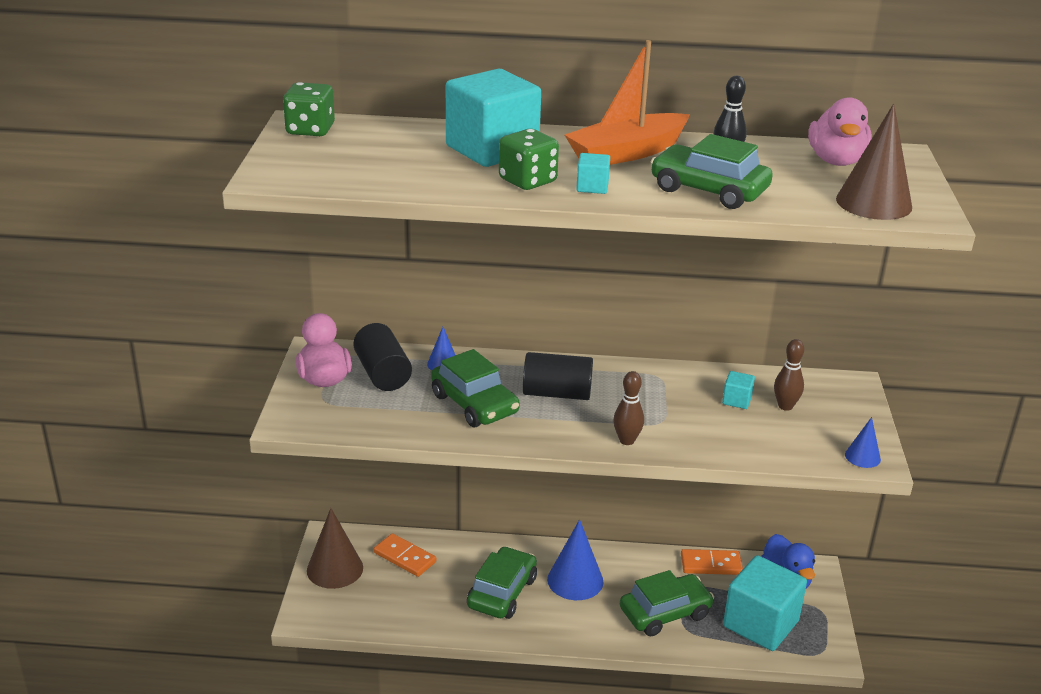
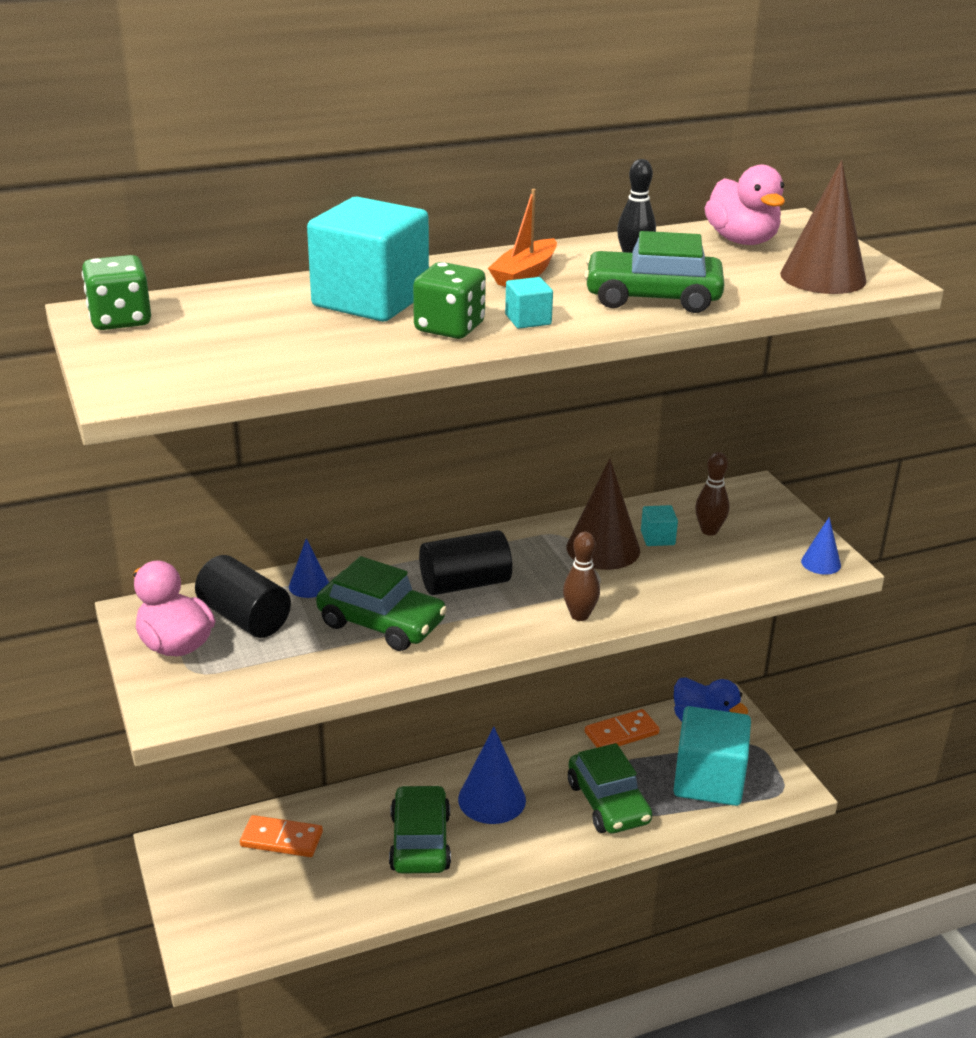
camera: 25 degrees left, 0 degrees up
(335, 569) = (204, 883): brown cone -> brown cone (603, 548)
(627, 153) = (524, 274): orange boat -> orange boat, size x0.61
(665, 613) = (608, 803): green car -> green car turned 120 degrees clockwise

